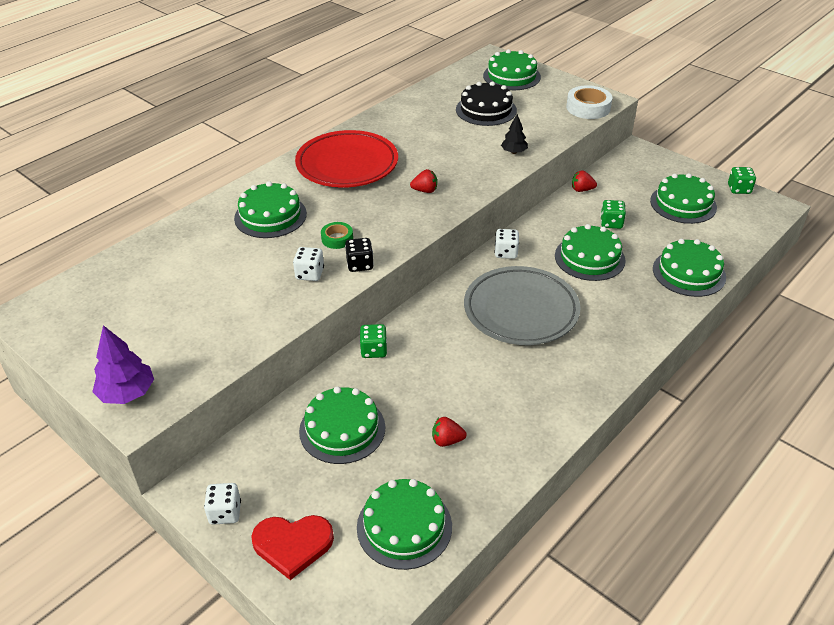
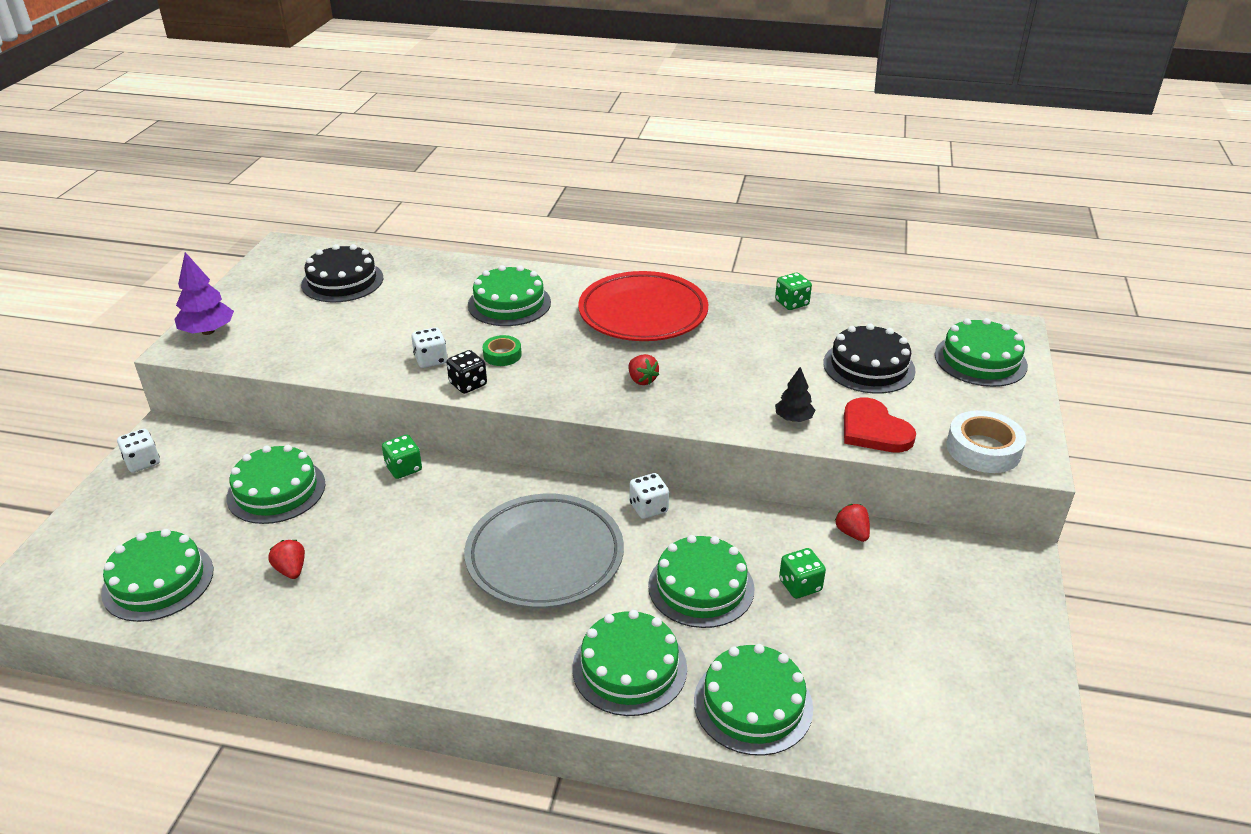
camera: 60 degrees right, 5 degrees down
(134, 292) = (342, 281): none -> black cake
(292, 545) = (115, 516): red heart -> red heart (874, 430)
(683, 204) = (926, 652): green cake -> green cake (629, 668)
(739, 189) = (1042, 713): green dice -> green dice (792, 303)

